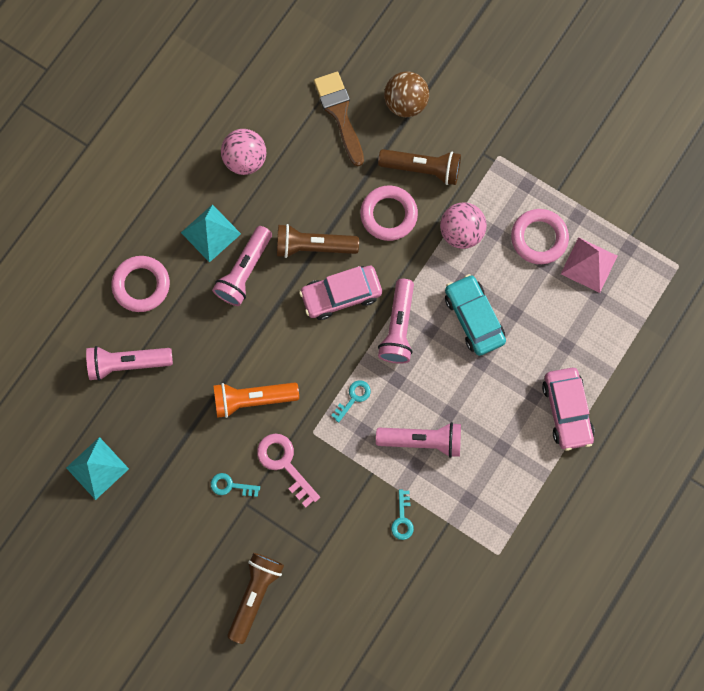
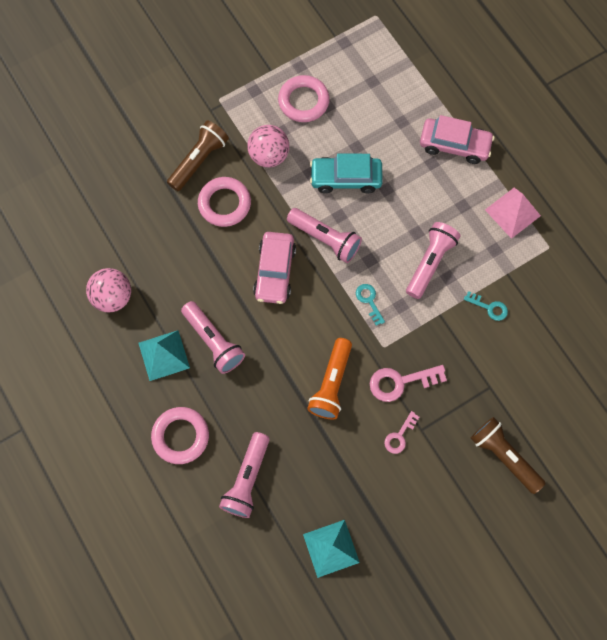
camera: 65 degrees left, 5 degrees down
(230, 486) = (399, 436): turquoise key -> pink key
(313, 246) = (221, 275): brown flashlight -> none
(339, 113) = (114, 203): brown brush -> none
(405, 103) = (135, 148): brown ball -> none
(589, 264) = (344, 76): pink pyramid -> pink pyramid (512, 212)

